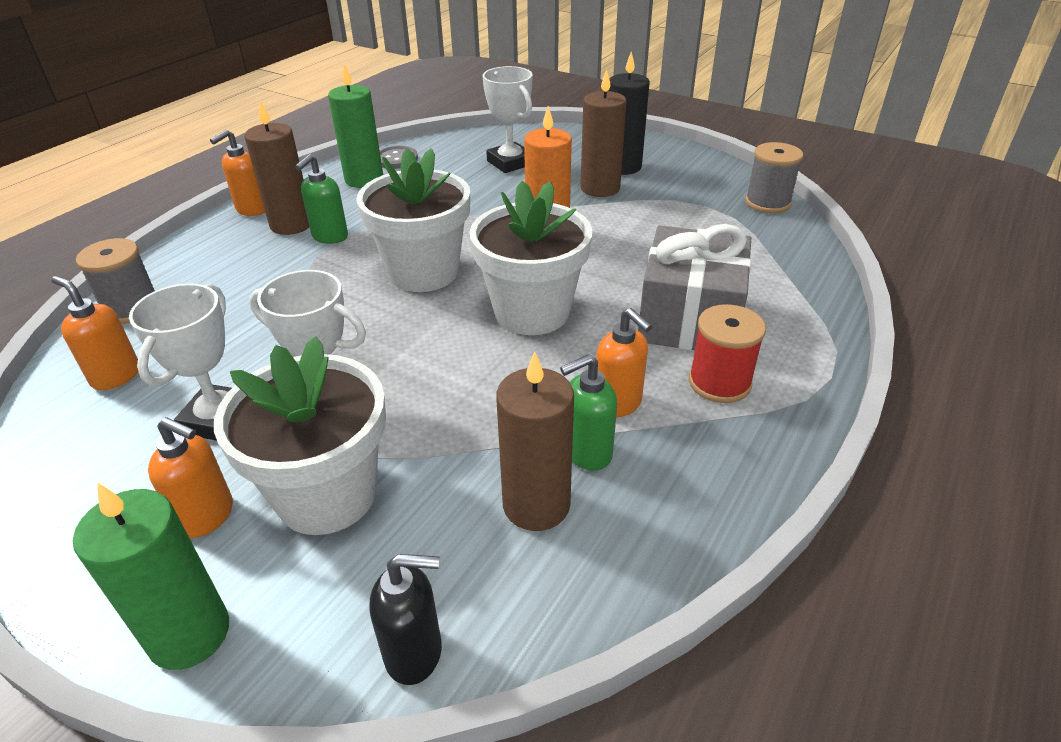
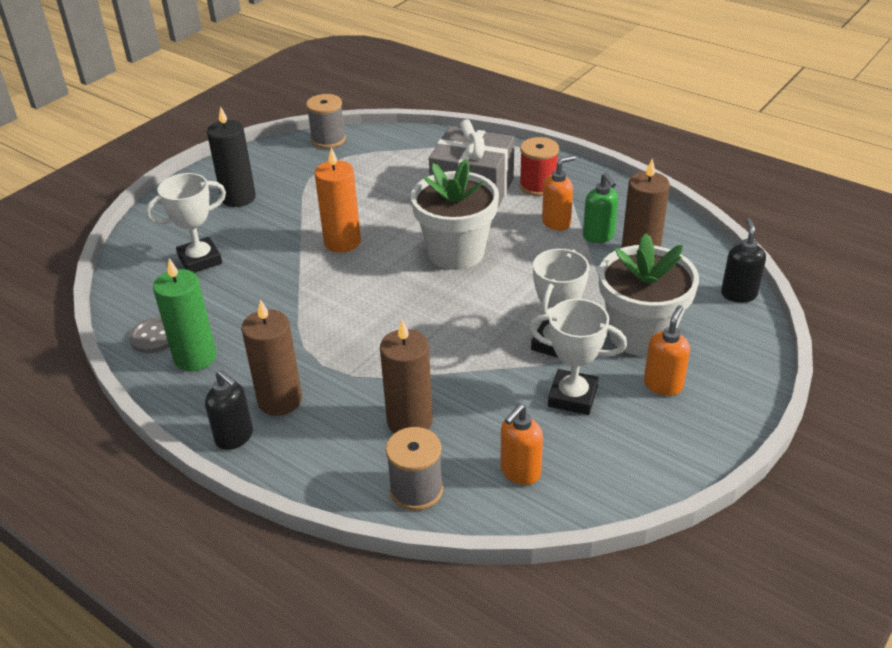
camera: 85 degrees left, 0 degrees up
(189, 634) = (745, 375): green candle -> none
(252, 209) = (235, 437): orange soap dispenser -> black soap dispenser
(329, 237) = (313, 369): green soap dispenser -> none
(423, 272) = (390, 307): white flower pot -> none
(600, 188) = (275, 212): brown candle -> brown candle (410, 421)

